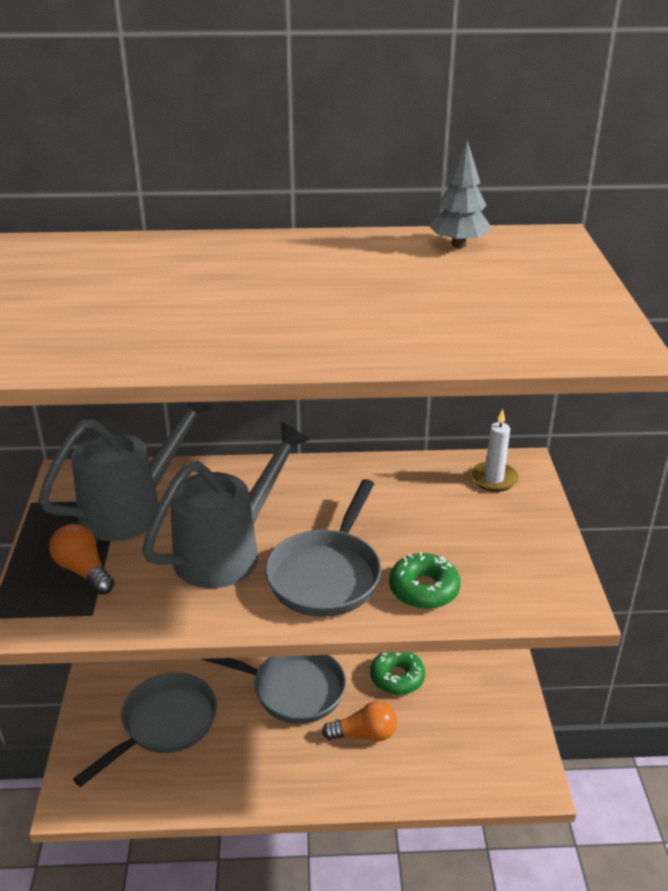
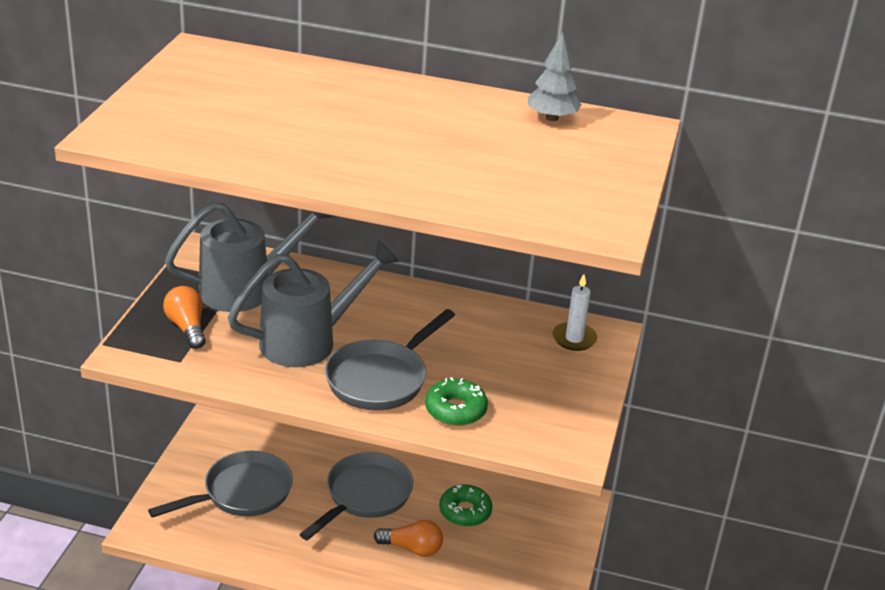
camera: 15 degrees right, 0 degrees up
(292, 690) = (365, 496): grey pan -> grey pan turned 90 degrees counterclockwise

